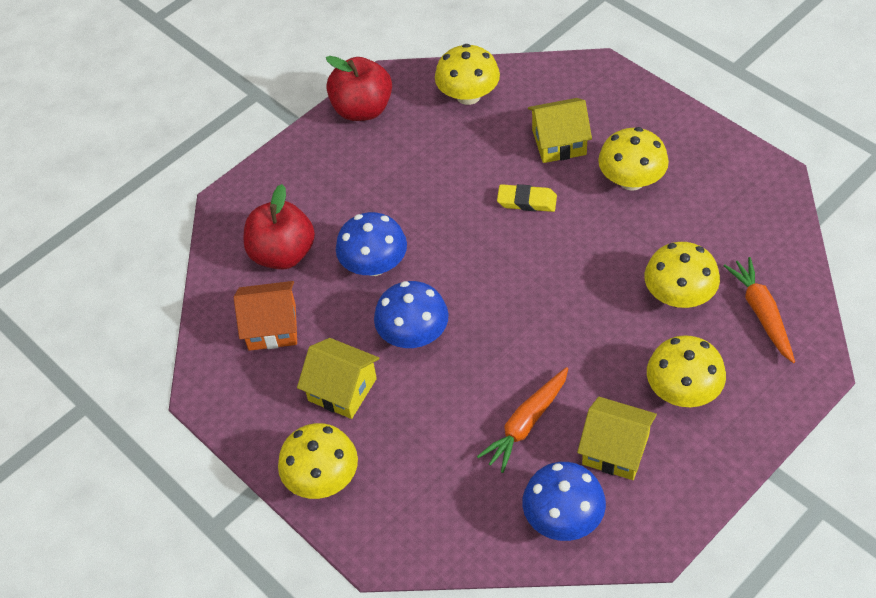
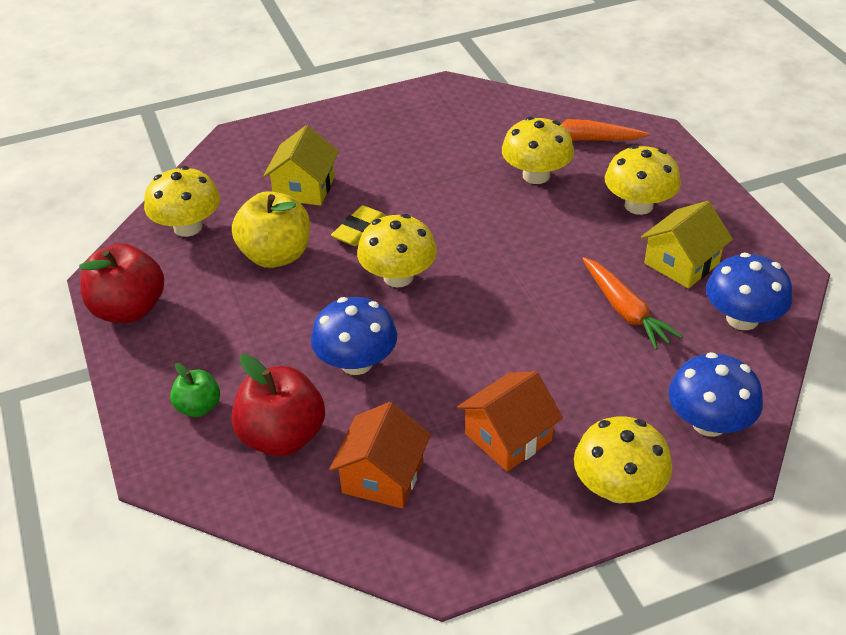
camera: 70 degrees left, 10 degrees down
(289, 195) = (198, 407): none -> green apple
(342, 389) = (508, 437): yellow house -> orange house
(413, 334) = (470, 359): blue mushroom -> blue mushroom (709, 423)
(466, 163) = (276, 255): none -> yellow apple
(631, 180) = (387, 160): yellow mushroom -> yellow mushroom (398, 277)

